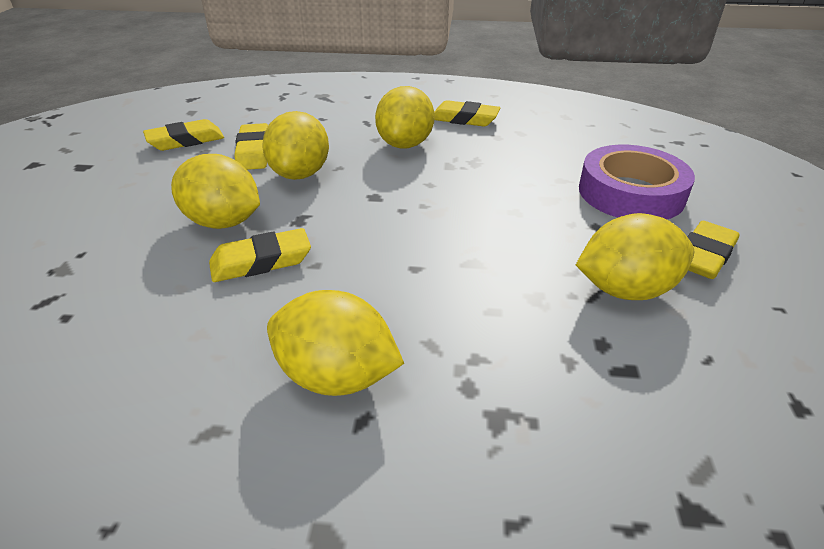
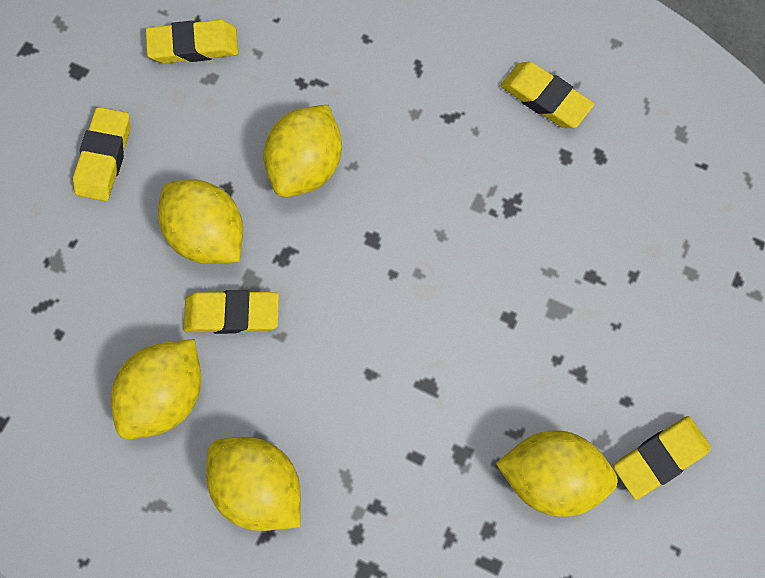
camera: 20 degrees right, 35 degrees up
(254, 152) = (266, 99): yellow eraser -> yellow eraser (104, 157)
(405, 144) = (445, 139): yellow lemon -> yellow lemon (167, 395)
(631, 193) = (655, 329): purple tape -> none

